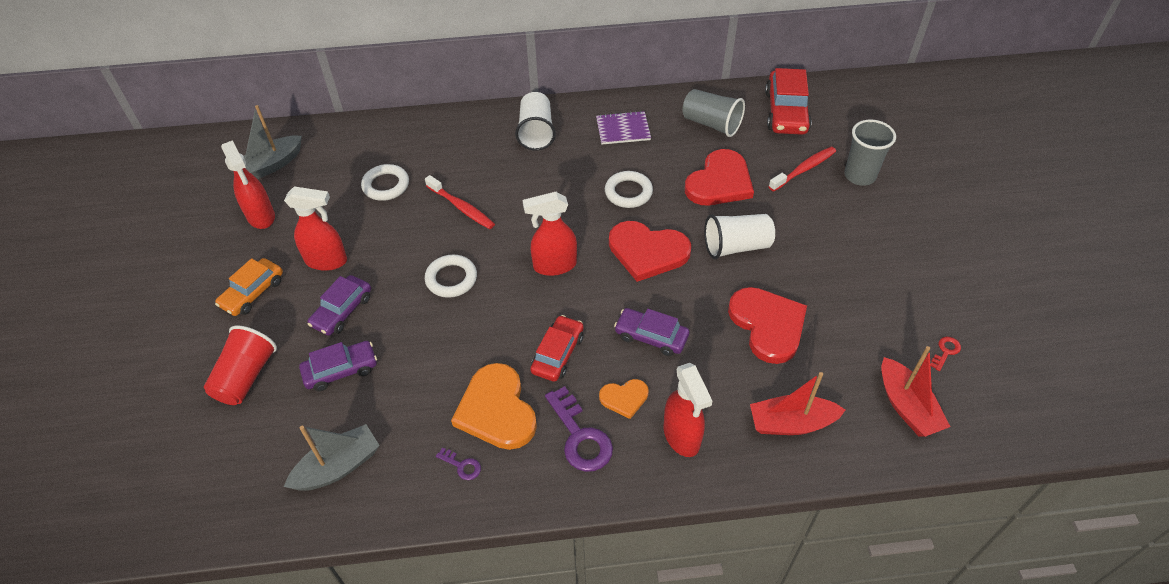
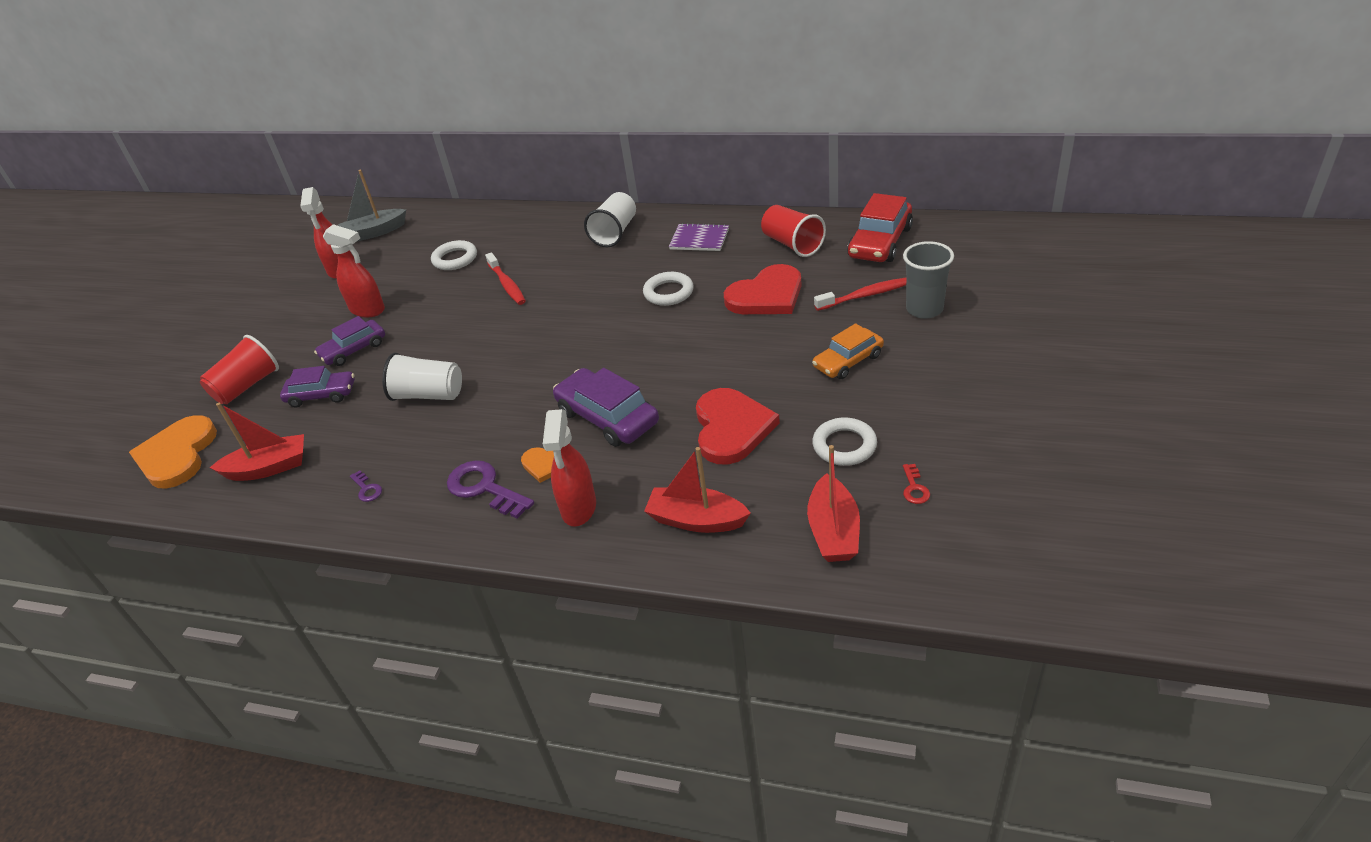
camera: 25 degrees right, 10 degrees down
(253, 293) = (295, 325): orange car -> orange car (848, 361)
(338, 467) = (269, 468): grey boat -> red boat
(451, 279) = (459, 339): white ring -> white ring (844, 445)
(496, 410) = (426, 451): orange heart -> orange heart (177, 455)
(554, 265) = (557, 343): red spray bottle -> none
(558, 354) = (511, 416): red car -> none
(580, 437) = (484, 488): purple key -> purple key turned 135 degrees clockwise
(647, 252) = (653, 345): red heart -> none
(651, 336) = (607, 417): purple car -> purple car, size x1.51
(711, 124) = (792, 244): grey cup -> red cup
(736, 247) = (745, 354): white cup -> white cup (428, 395)
(945, 351) = (914, 488): red key -> red key turned 120 degrees clockwise

